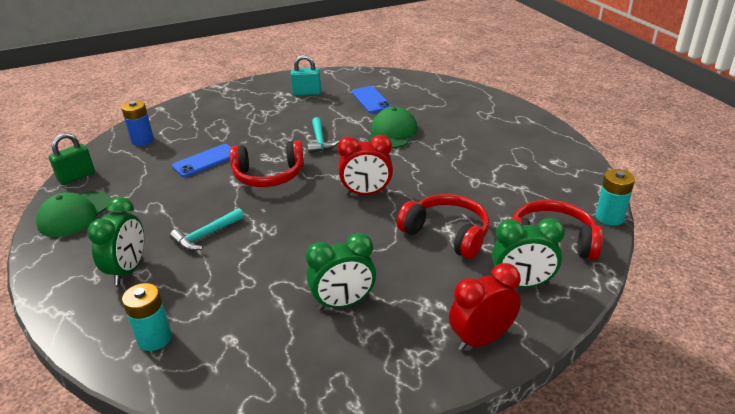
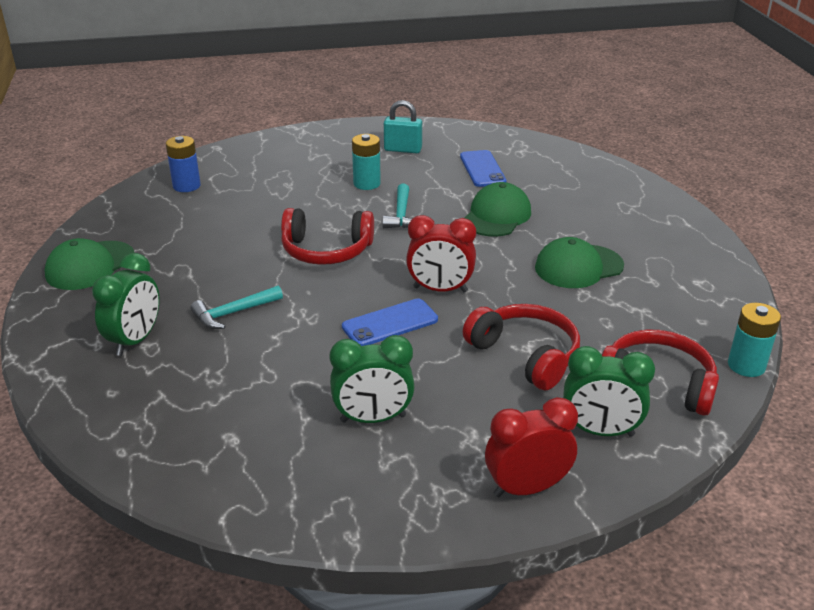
camera: 10 degrees right, 0 degrees up
(77, 177) = (101, 221): green padlock -> none
(154, 338) = (147, 423): turquoise battery -> turquoise battery (367, 183)
(205, 161) = (255, 221): blue phone -> blue phone (390, 323)
(464, 162) = (578, 267): none -> green cap

